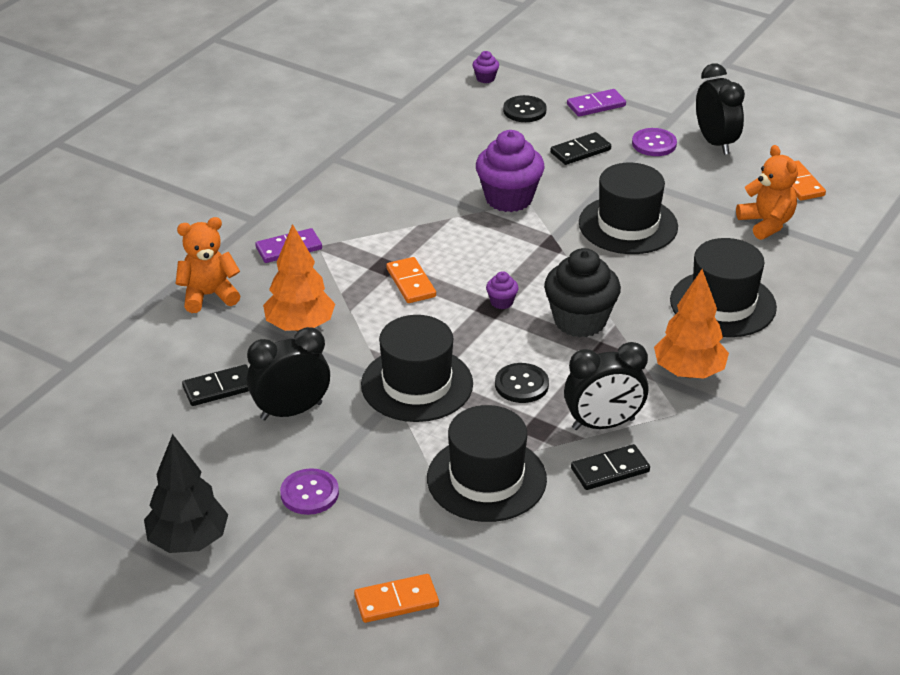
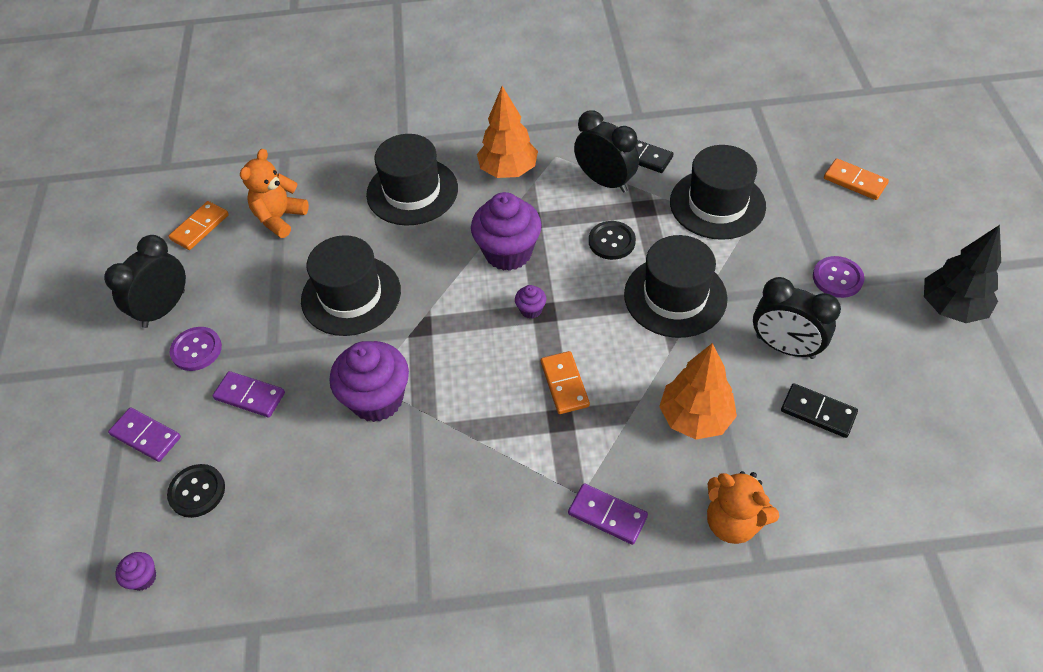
camera: 125 degrees left, 15 degrees up
(411, 283) = (564, 384): orange domino -> orange domino turned 45 degrees counterclockwise
(580, 151) = (250, 396): black domino -> purple domino
(580, 321) = (508, 252): black cupcake -> purple cupcake

